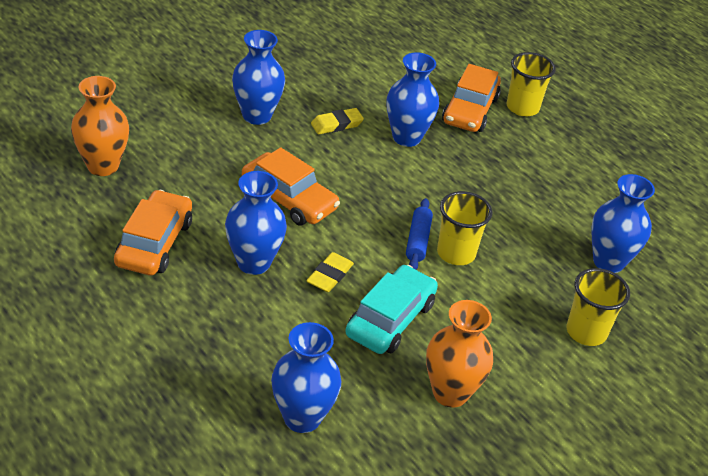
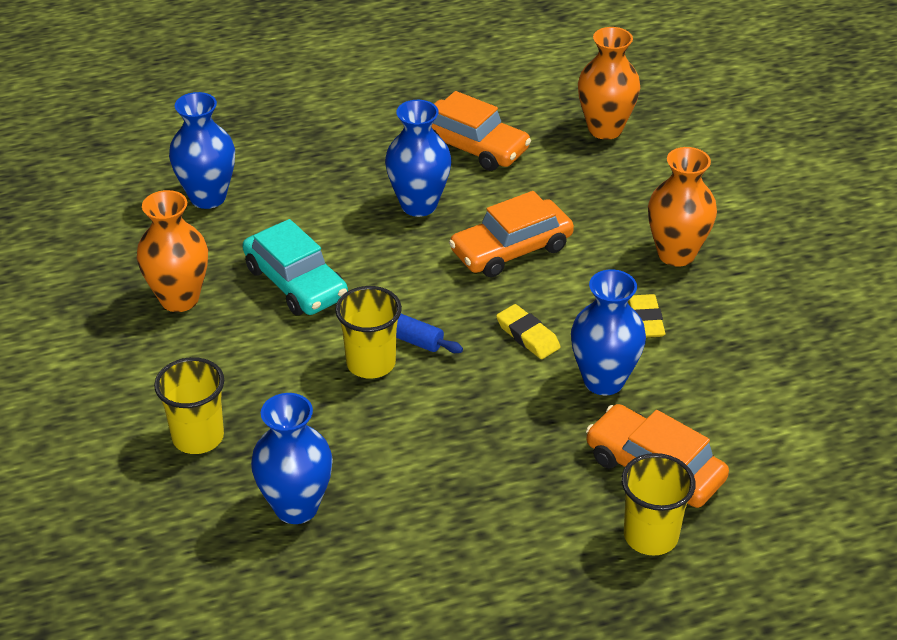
camera: 115 degrees right, 0 degrees up
(256, 115) = (676, 254): blue vase -> orange vase
(329, 275) = (378, 253): yellow eraser -> yellow eraser (528, 336)

